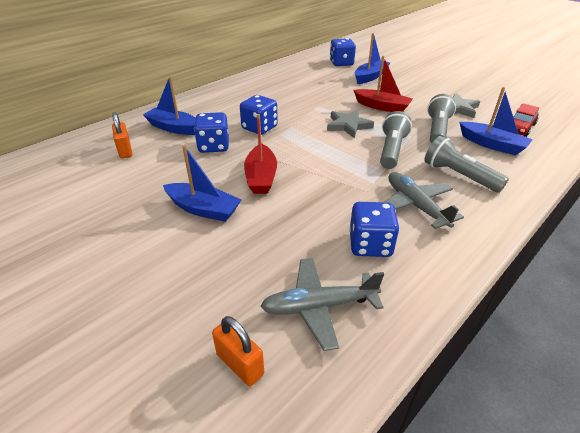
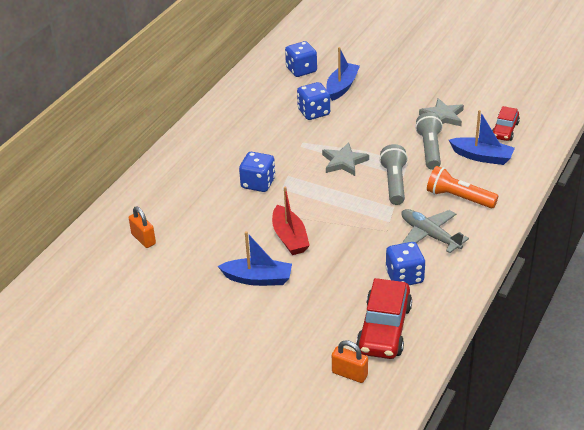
camera: 15 degrees left, 0 degrees up
(174, 128) = (172, 202): blue boat -> none
(214, 146) = (226, 215): blue dice -> blue dice (314, 112)
(319, 306) = (384, 329): grey plane -> red car
(382, 107) = (368, 130): red boat -> none
(458, 175) = (458, 198): grey flashlight -> orange flashlight

